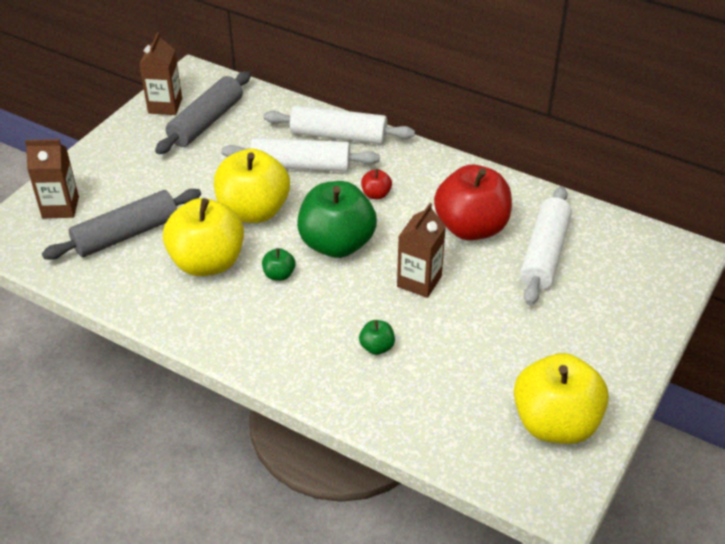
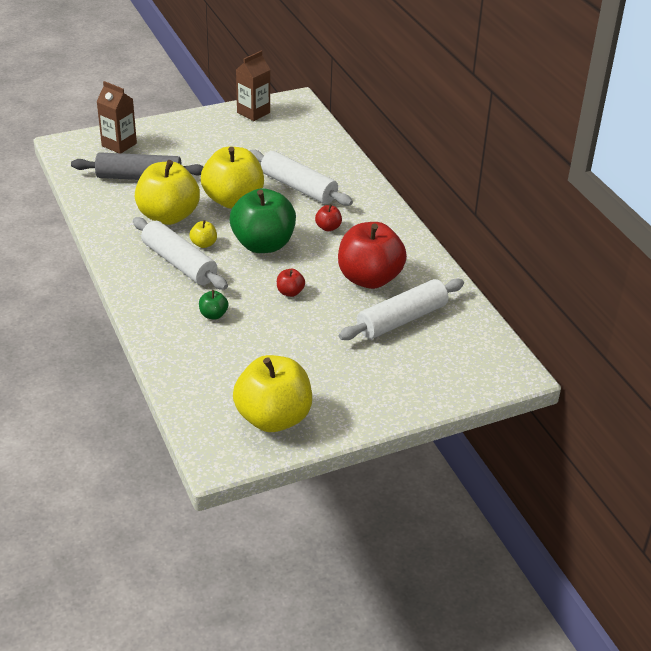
camera: 35 degrees right, 5 degrees down
(206, 122) = (268, 134): grey rolling pin -> none
(279, 275) = (204, 244): green apple -> yellow apple
(338, 136) = (348, 180): white rolling pin -> white rolling pin (179, 263)
(419, 281) = (290, 292): brown carton -> red apple

